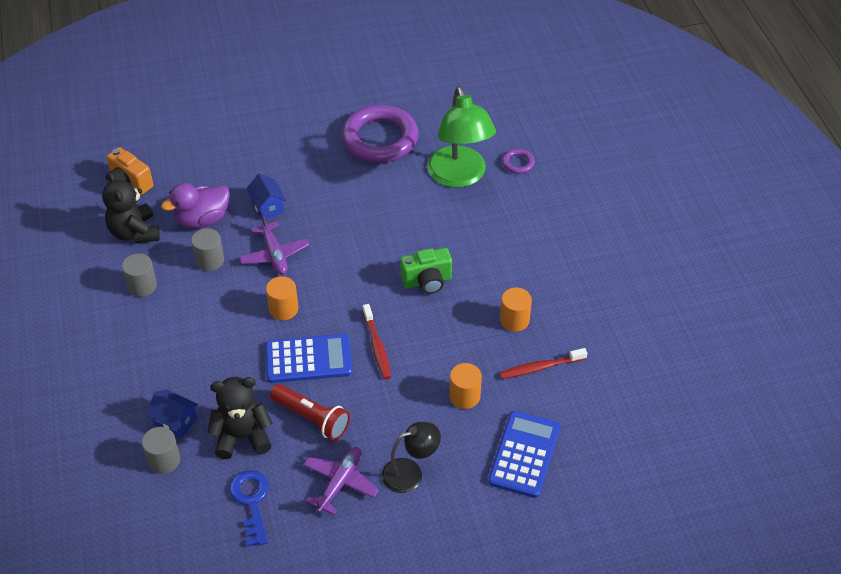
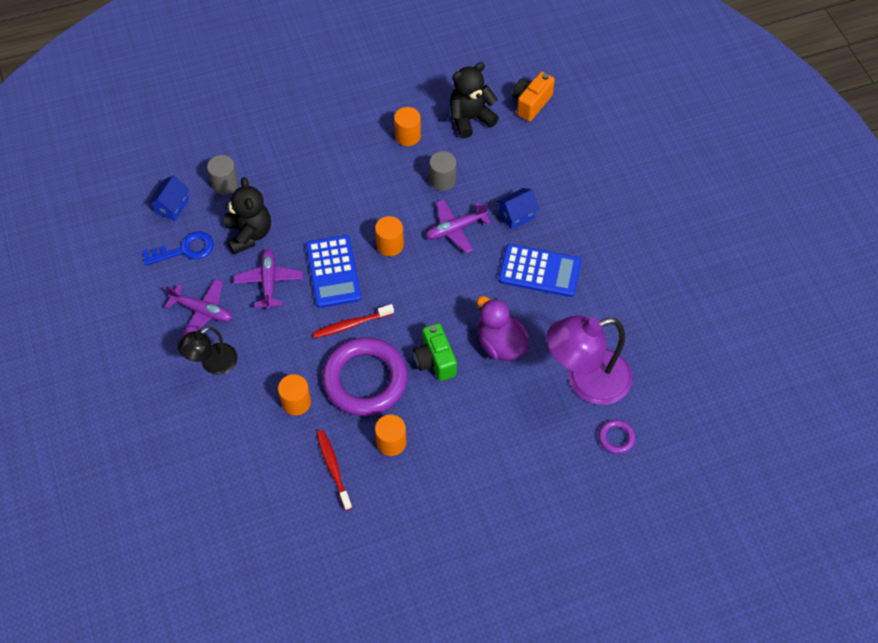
camera: 85 degrees right, 10 degrees up
(142, 286) = (407, 136): grey cylinder -> orange cylinder
(175, 421) = (264, 185): blue house -> blue house (172, 206)
(202, 219) = (493, 166): purple duck -> purple duck (501, 344)
(311, 418) = (269, 282): red flashlight -> purple plane
(380, 139) = (629, 301): purple ring -> purple ring (365, 380)
(410, 472) = (212, 364): black lamp -> black lamp turned 75 degrees clockwise
(459, 176) = (586, 380): green lamp -> purple lamp
(524, 454) = (231, 457): blue calculator -> blue calculator (539, 271)

